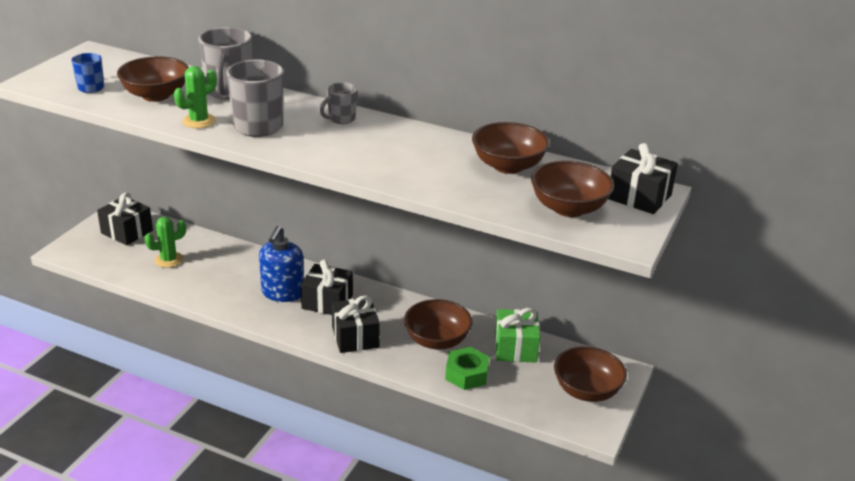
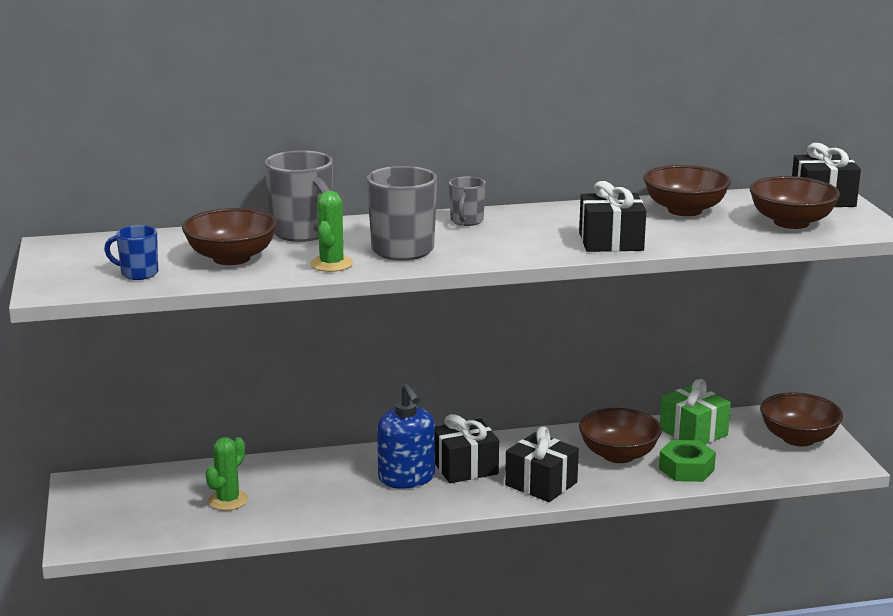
camera: 35 degrees left, 10 degrees down
(127, 232) = (128, 495): black gift -> black gift (611, 242)

